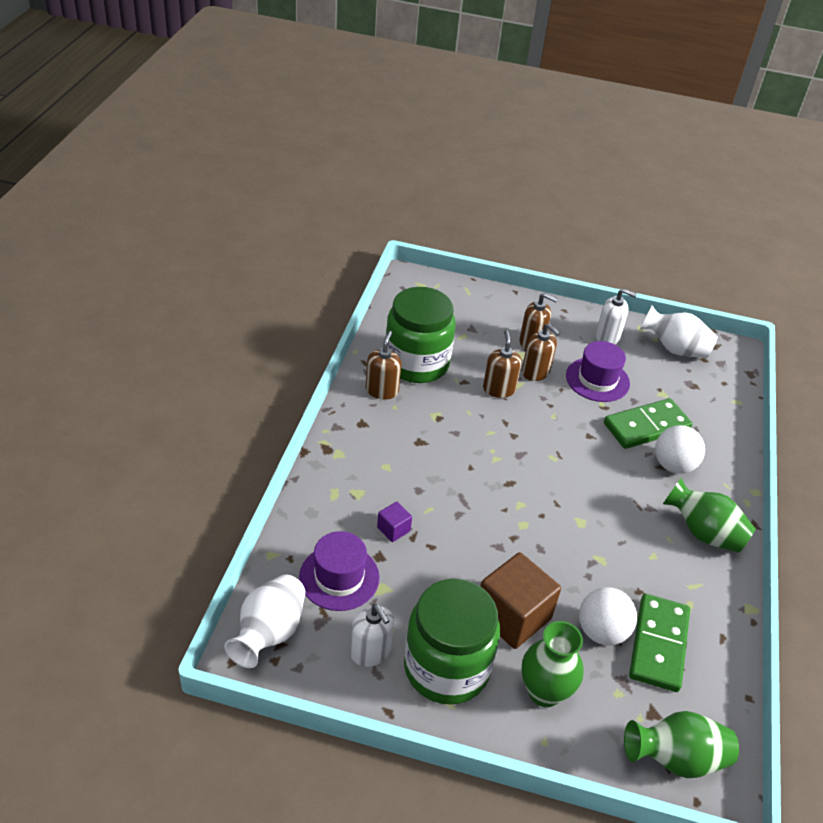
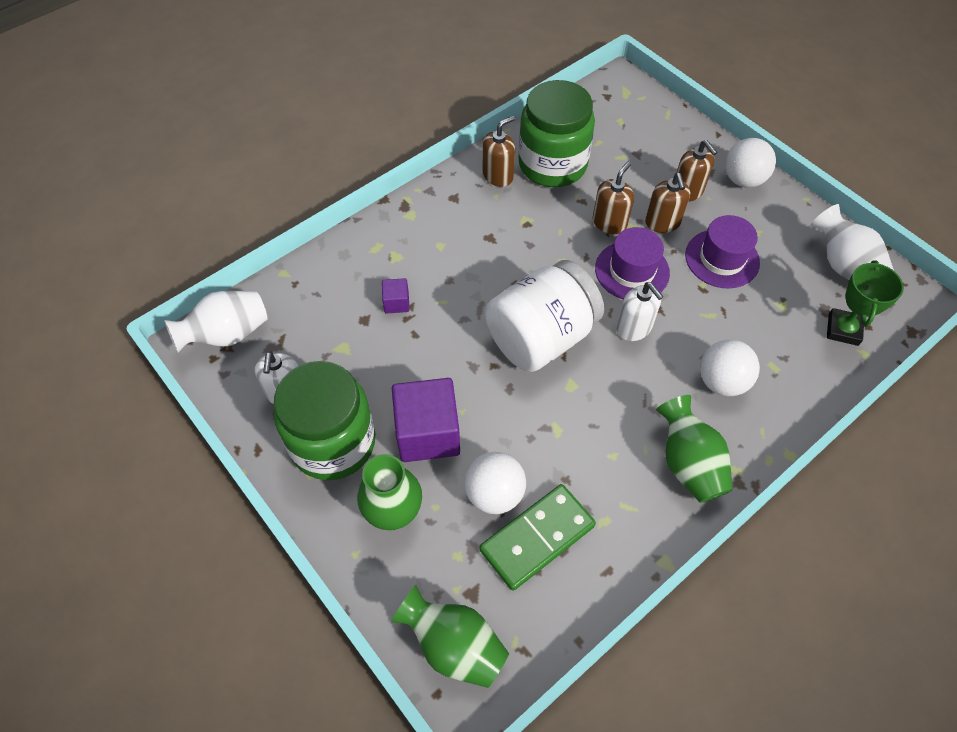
camera: 40 degrees right, 15 degrees up
(339, 577) = (317, 319): purple hat -> purple hat (632, 271)
(513, 616) = (428, 433): brown cube -> purple cube
(528, 498) = (541, 337): none -> white jar
(561, 317) = (743, 179): none -> white ball
(607, 337) = (776, 221): white soap dispenser -> white soap dispenser (634, 328)
(646, 426) = (730, 329): green domino -> none
(712, 392) = (843, 329): none -> green trophy

